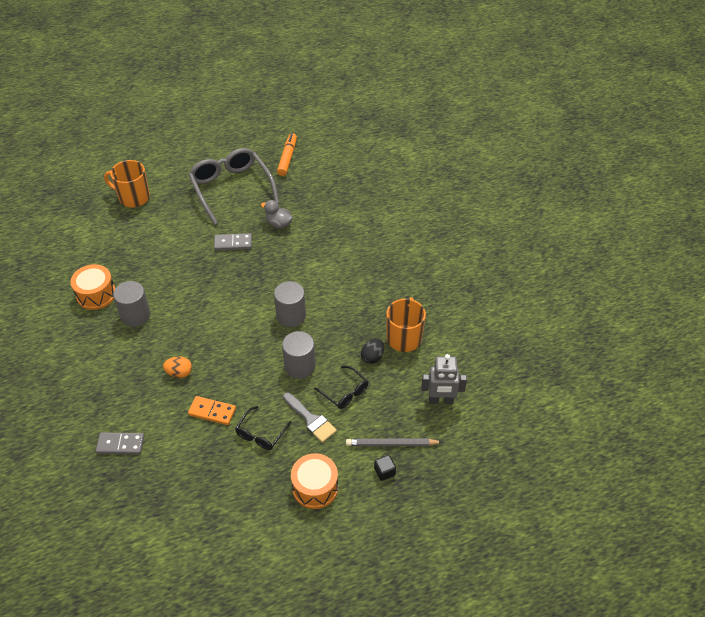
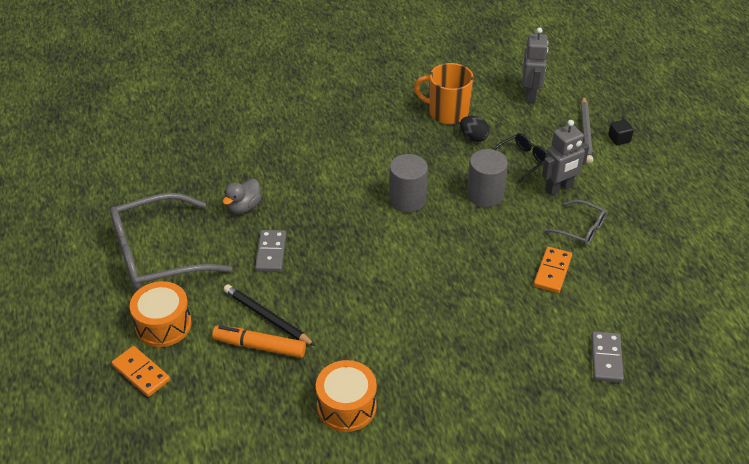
camera: 85 degrees left, 5 degrees down
(133, 197) = (141, 373): orange mug -> orange domino
(135, 315) = (392, 355): grey cylinder -> none
(174, 248) = (267, 317): none -> black pencil
(179, 373) = (494, 304): orange egg -> none
(260, 434) = (581, 229): black glasses -> grey glasses
(287, 158) = (111, 195): orange marker -> orange marker (259, 346)
(311, 419) = (559, 188): grey brush -> grey robot
(315, 487) = (644, 189): orange drum -> orange drum (163, 325)

